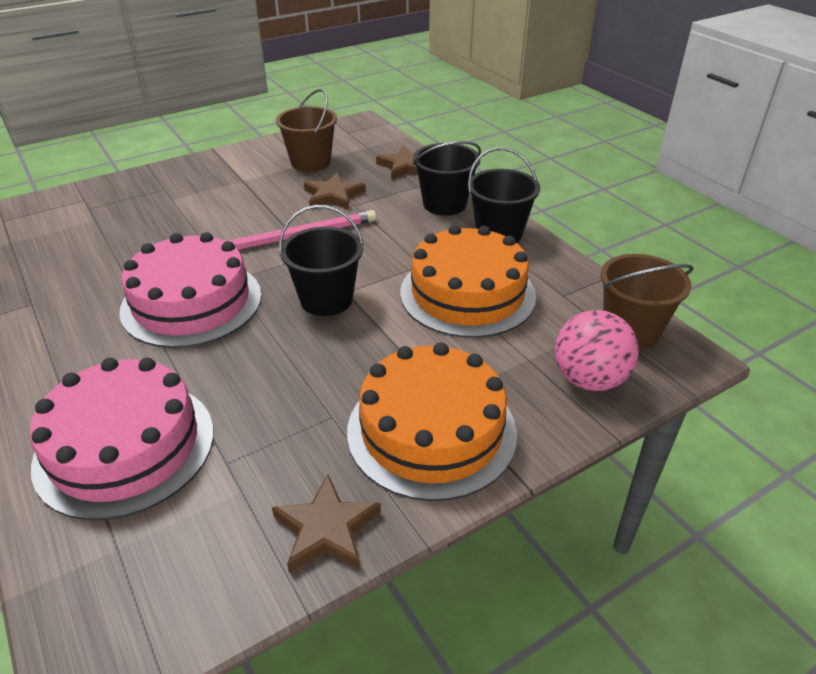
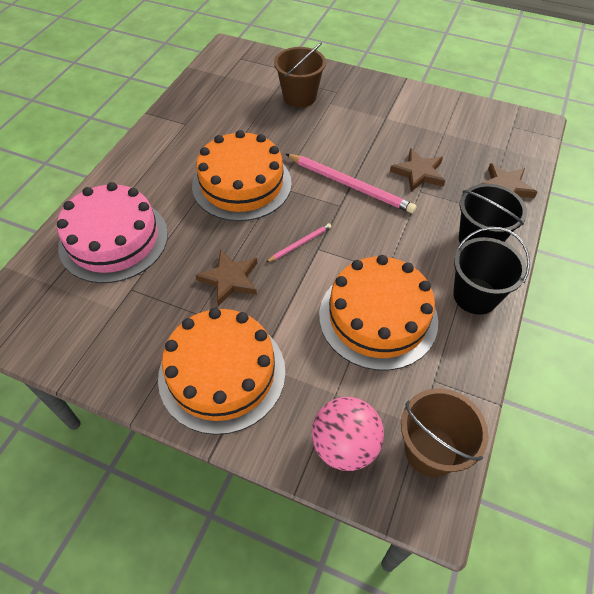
camera: 55 degrees right, 15 degrees up
(192, 302) = (242, 184): pink cake -> orange cake
(310, 162) = (447, 134): brown bucket -> brown bucket (299, 97)
(326, 299) = (300, 243): black bucket -> pink pencil
(326, 529) = (113, 365): brown star -> brown star (230, 279)

